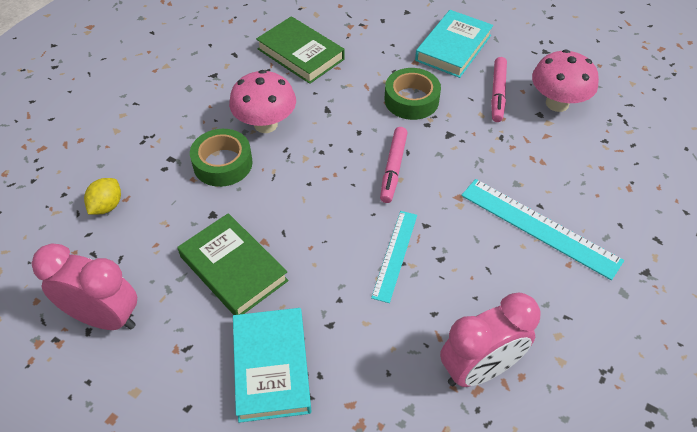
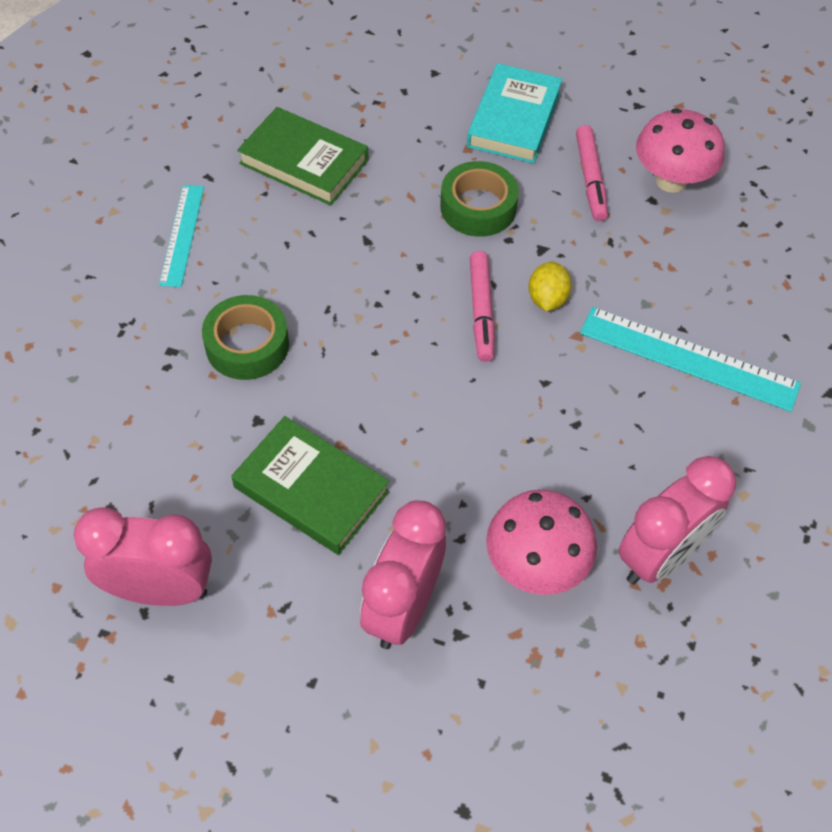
camera: 15 degrees left, 5 degrees up
(107, 206) = (105, 436): yellow lemon -> yellow lemon (547, 299)
(265, 124) = (288, 277): pink mushroom -> pink mushroom (535, 565)
(271, 367) = (403, 608): turquoise book -> pink clock
(395, 255) = (517, 430): turquoise ruler -> turquoise ruler (182, 235)

